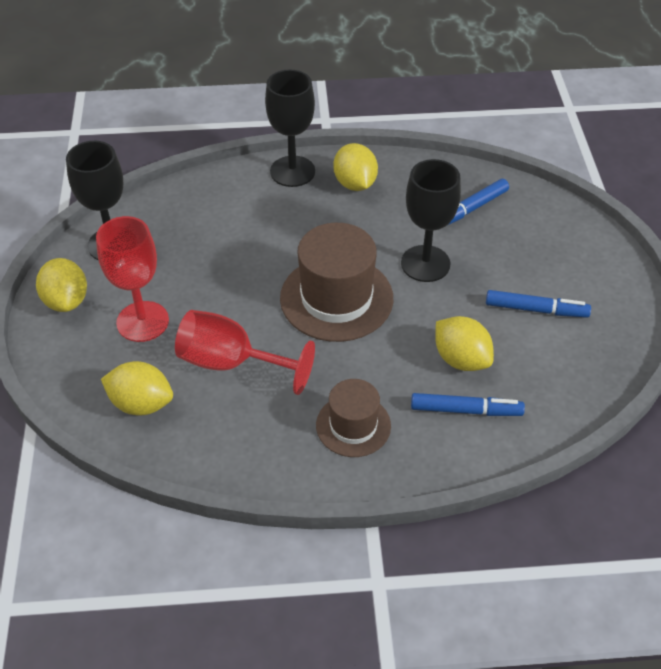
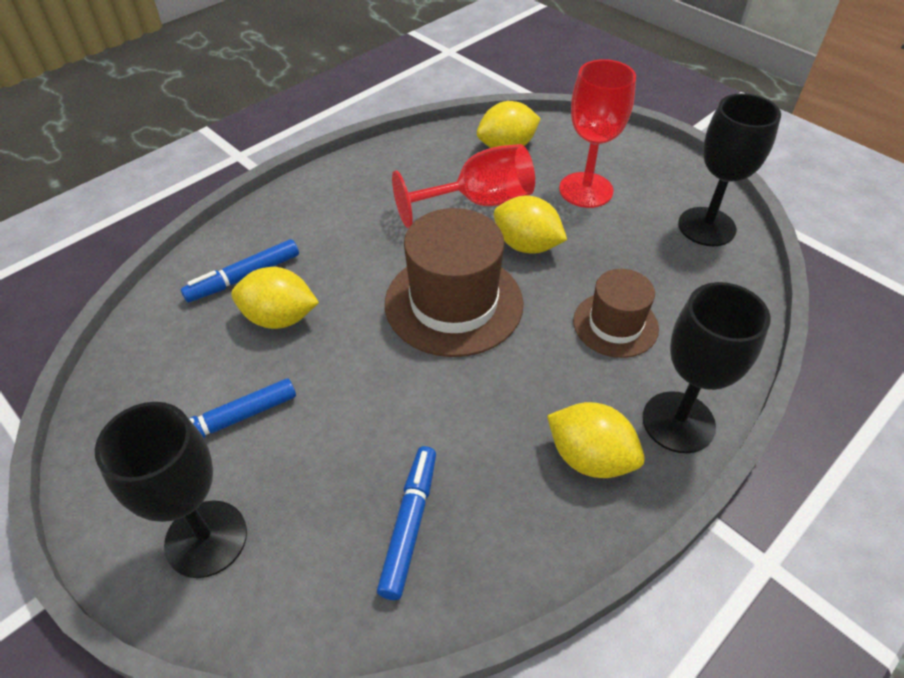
camera: 140 degrees right, 0 degrees up
(66, 301) = (662, 170): yellow lemon -> yellow lemon (526, 245)
(353, 425) = (334, 216): brown hat -> brown hat (615, 324)
(425, 263) = (400, 399): black goblet -> black goblet (206, 538)

